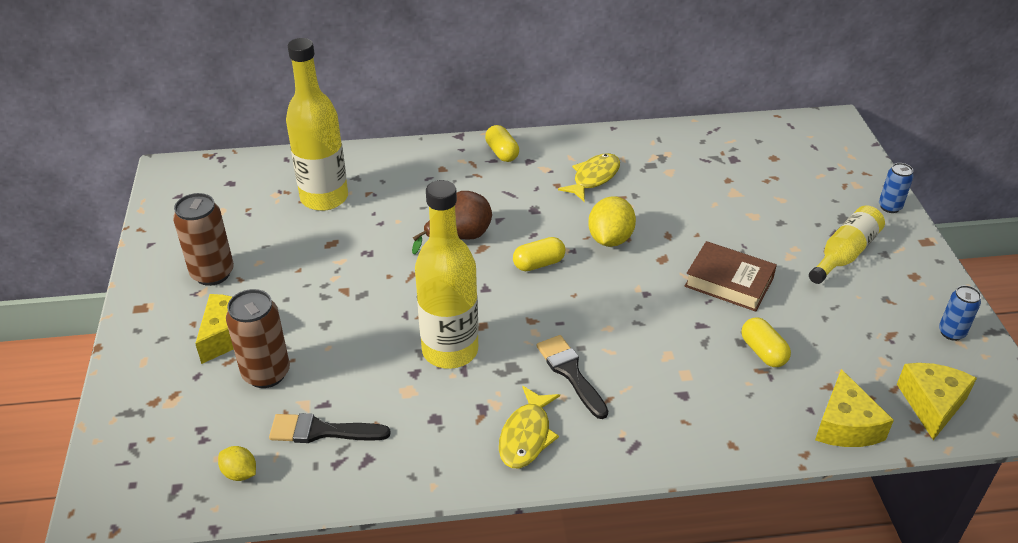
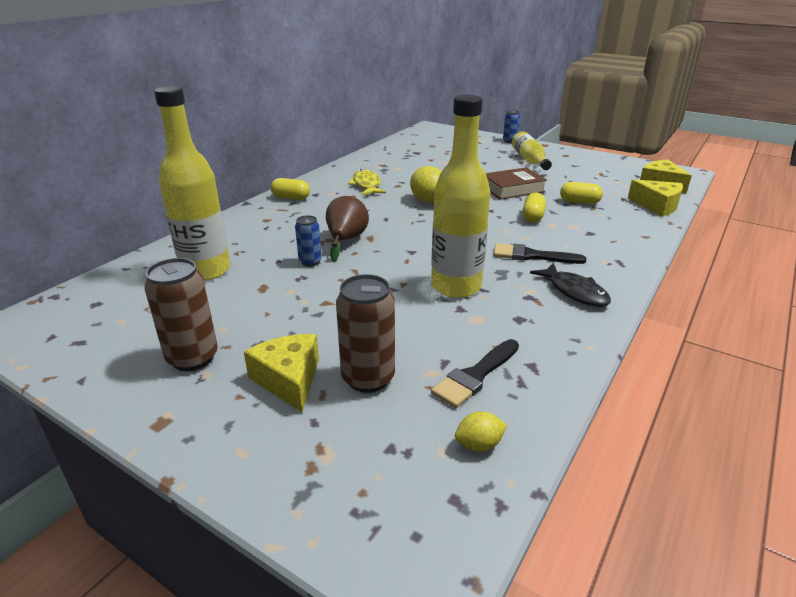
camera: 50 degrees left, 10 degrees down
(526, 435) = (574, 292): yellow fish -> black fish
(538, 264) = (416, 227): yellow capsule -> yellow capsule (533, 217)
(951, 332) = (614, 163): blue can -> blue can (310, 262)

